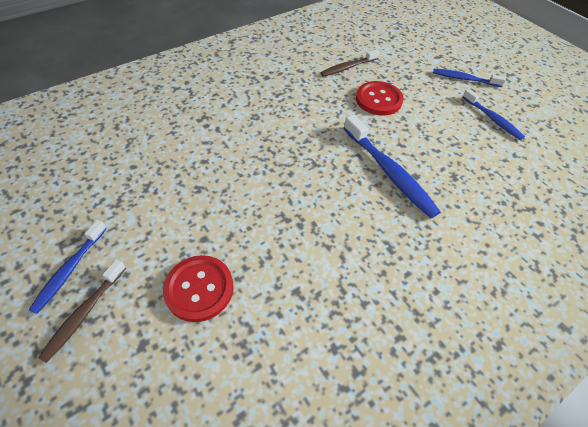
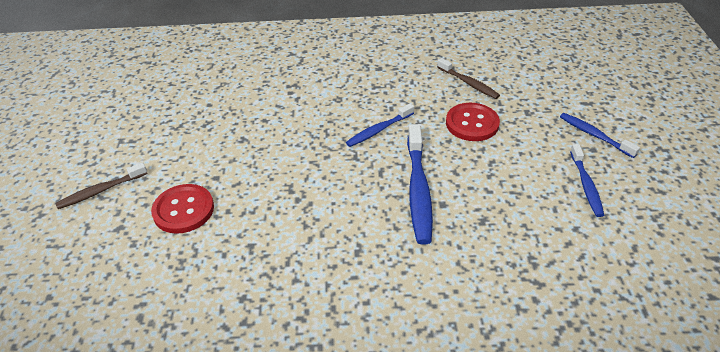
camera: 35 degrees right, 10 degrees down
(69, 270) = (113, 159): blue toothbrush -> blue toothbrush (378, 130)
(348, 67) = (469, 83): brown toothbrush -> brown toothbrush turned 135 degrees counterclockwise

